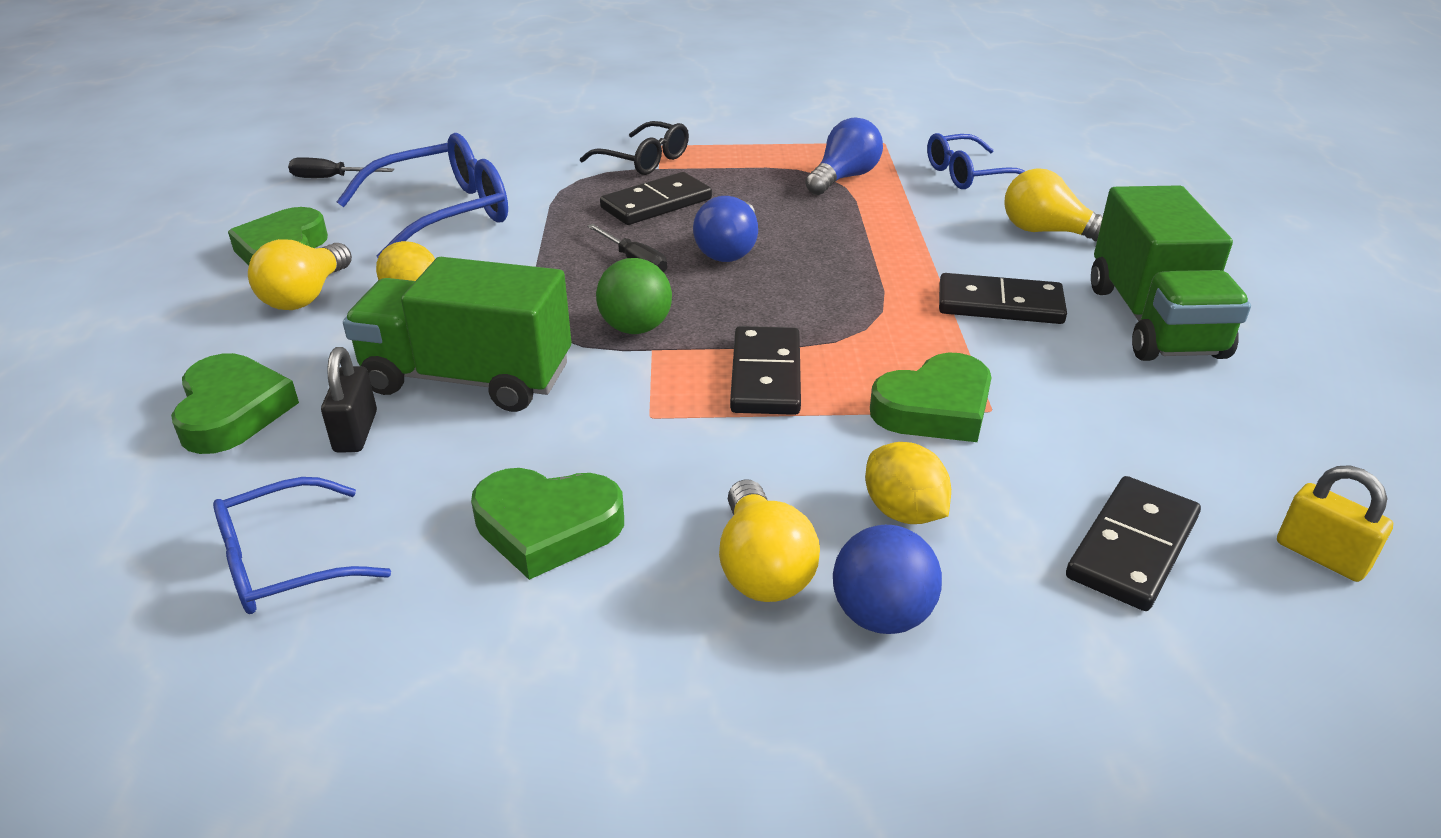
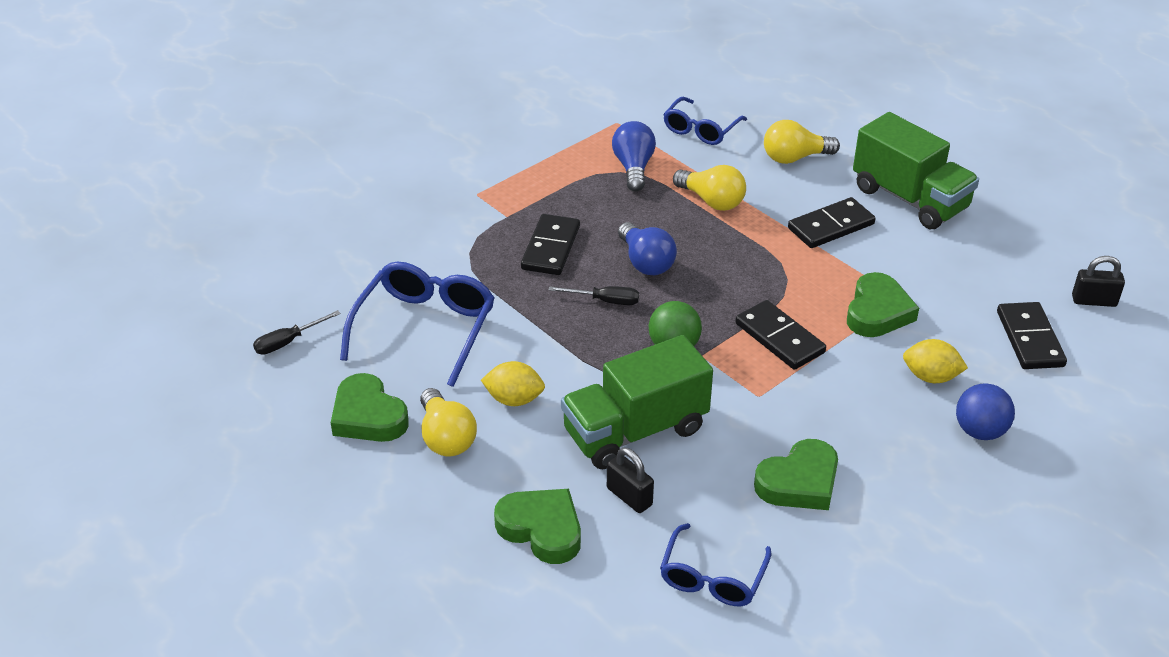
camera: 40 degrees left, 5 degrees up
(643, 160) = (486, 214): black glasses -> none
(762, 567) = (911, 440): yellow light bulb -> yellow light bulb (711, 201)
(1321, 556) = (1094, 301): yellow padlock -> black padlock

